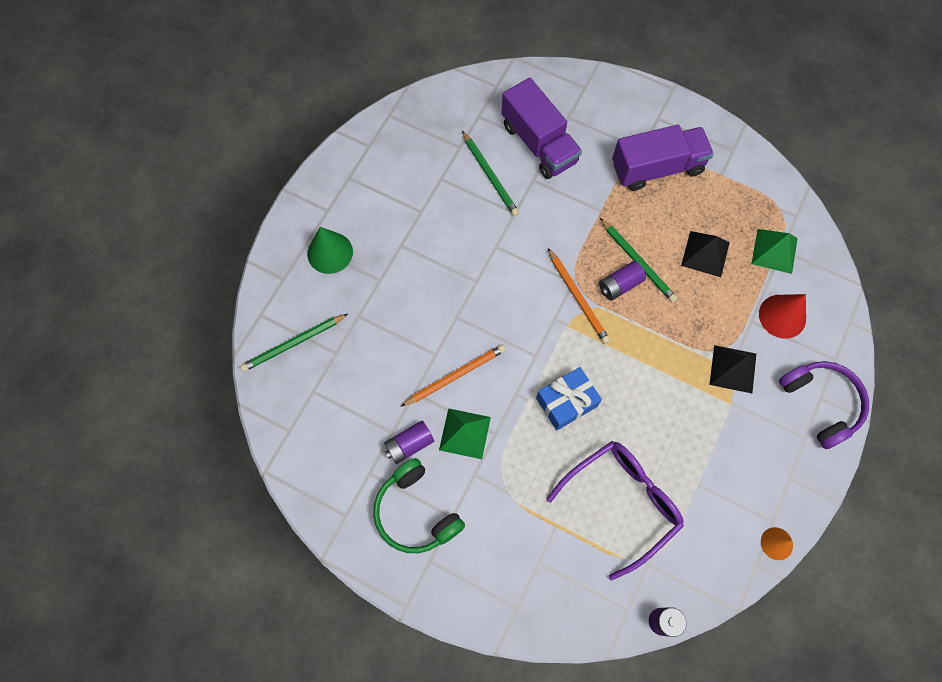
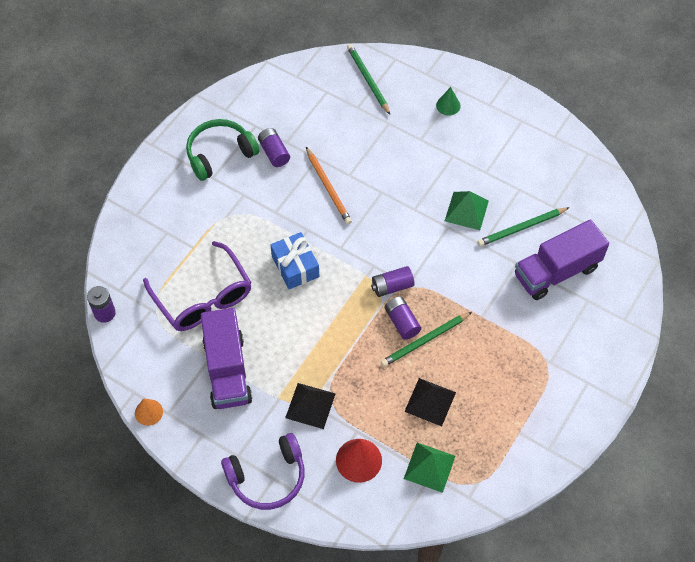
camera: 95 degrees right, 10 degrees down
(330, 252) = (448, 105): green cone -> green cone, size x0.62
(464, 433) = (278, 190): green pyramid -> green pyramid (466, 210)
(578, 298) = (392, 286): orange pencil -> purple battery
(657, 168) = (527, 373): purple truck -> purple truck (227, 370)

